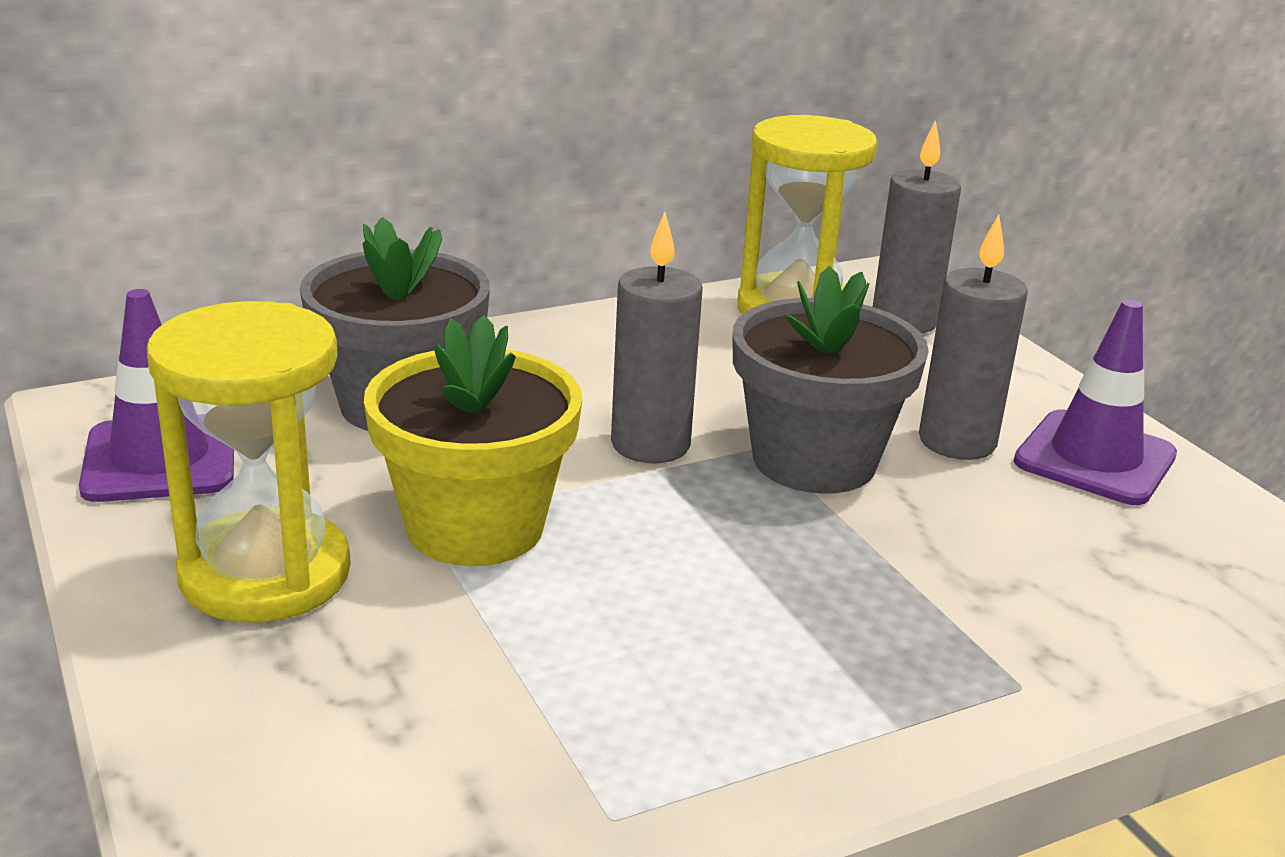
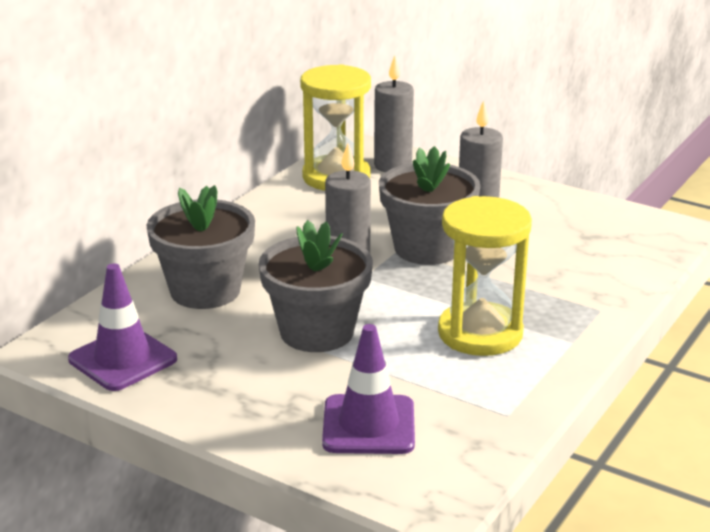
camera: 30 degrees left, 0 degrees up
(265, 574) = (250, 387): yellow hourglass -> yellow hourglass (480, 333)
(475, 527) = (317, 332): yellow flower pot -> grey flower pot
(1095, 458) = (539, 206): purple traffic cone -> purple traffic cone (368, 425)

